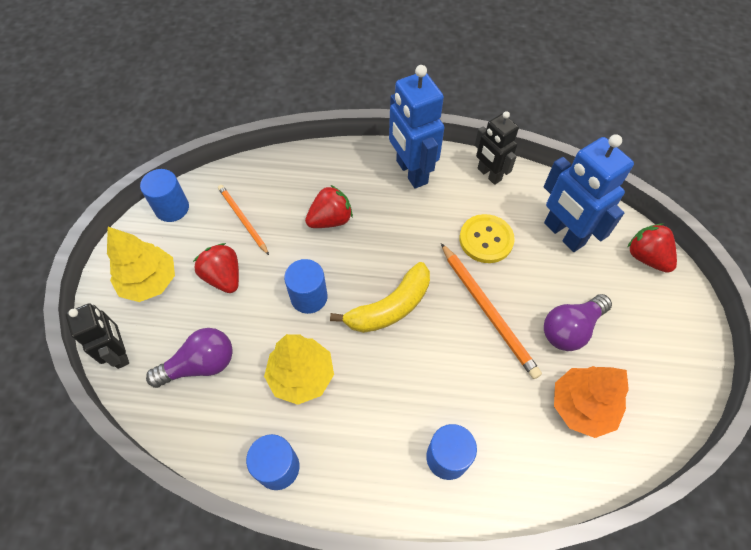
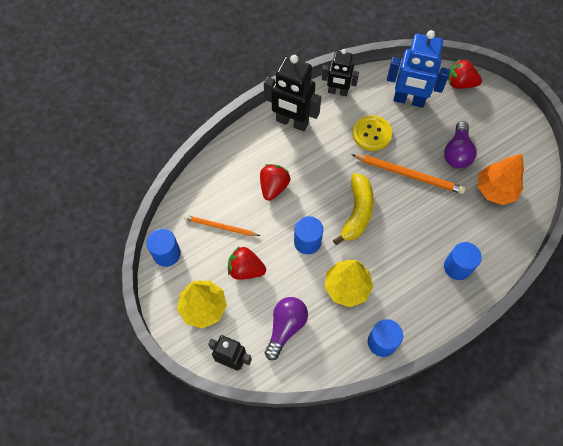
camera: 40 degrees left, 5 degrees up
(411, 172) = (292, 122): blue robot -> black robot

